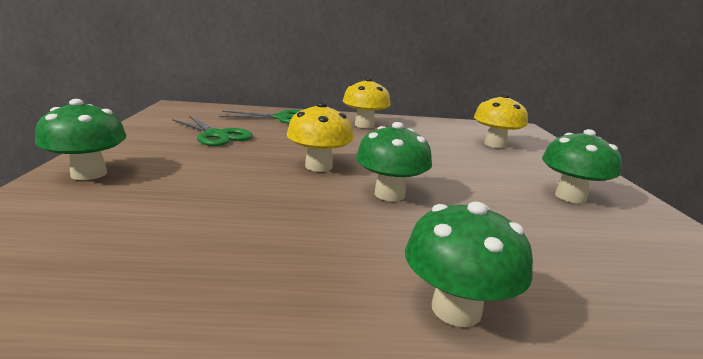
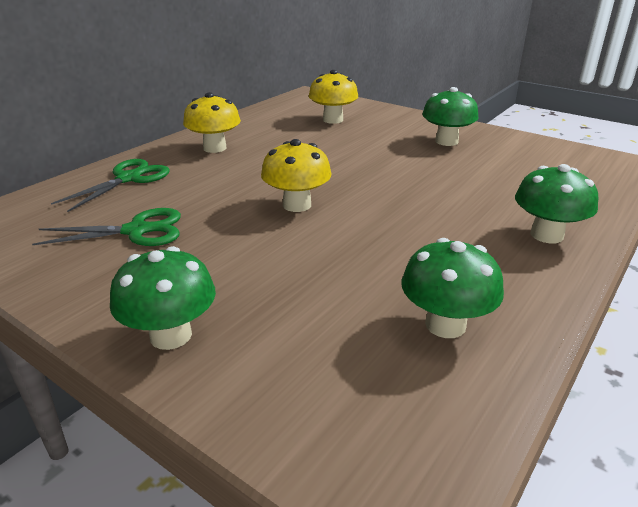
camera: 50 degrees left, 10 degrees up
(389, 194) = (385, 197): green mushroom -> green mushroom (445, 325)

